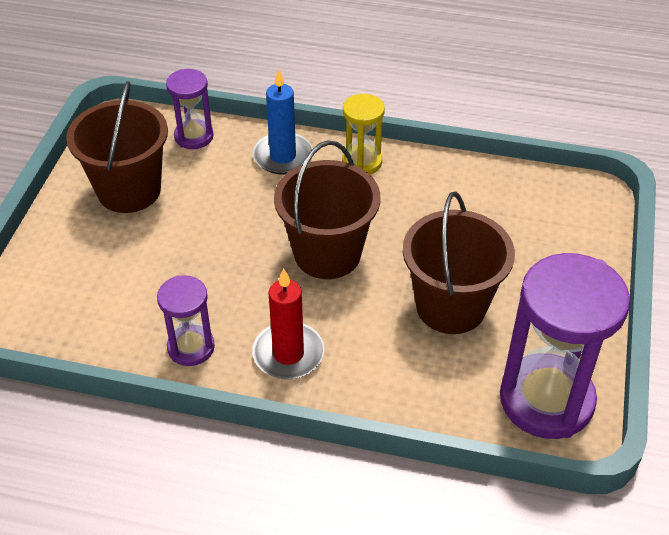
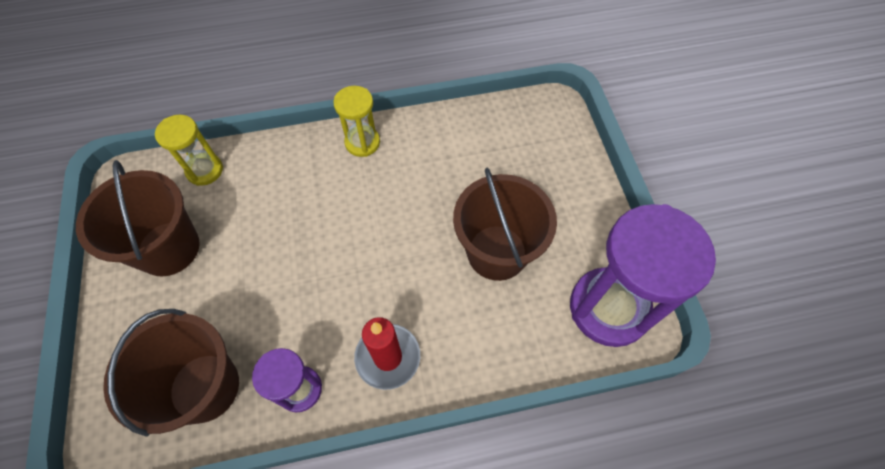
camera: 25 degrees left, 15 degrees up
(194, 136) = (205, 170): purple hourglass -> yellow hourglass
(283, 156) = (293, 161): blue candle -> none
(327, 254) = (375, 243): brown bucket -> brown bucket (204, 387)

